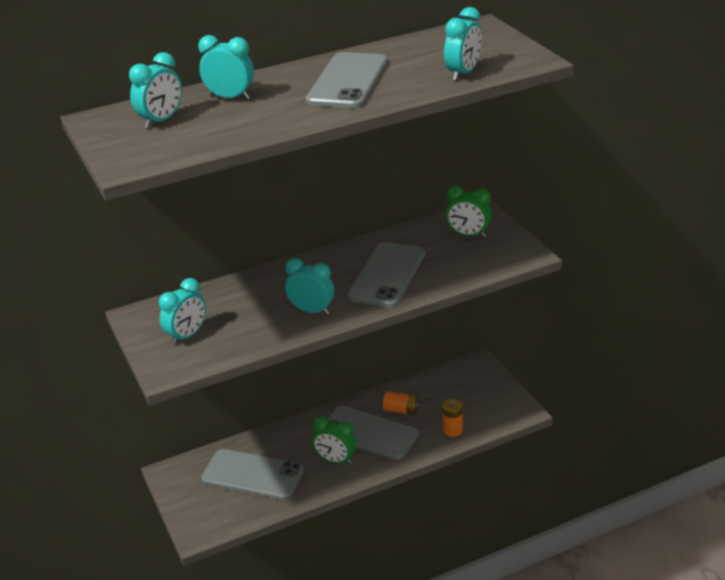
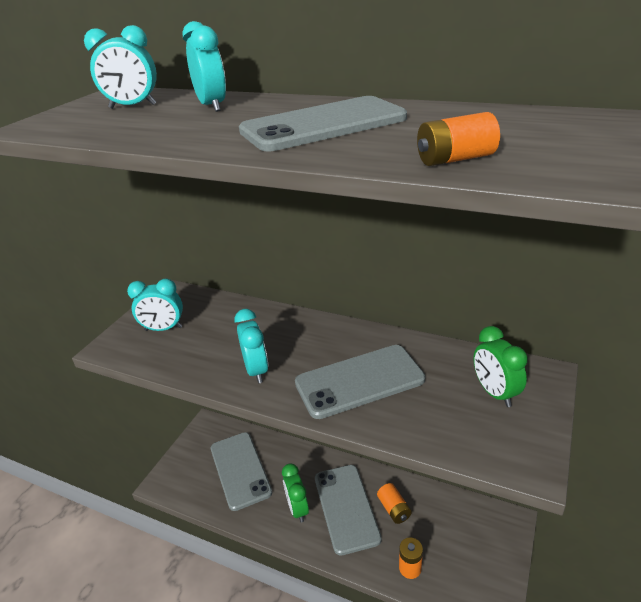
camera: 50 degrees right, 0 degrees up
(463, 73) = (455, 159): turquoise clock -> orange battery

